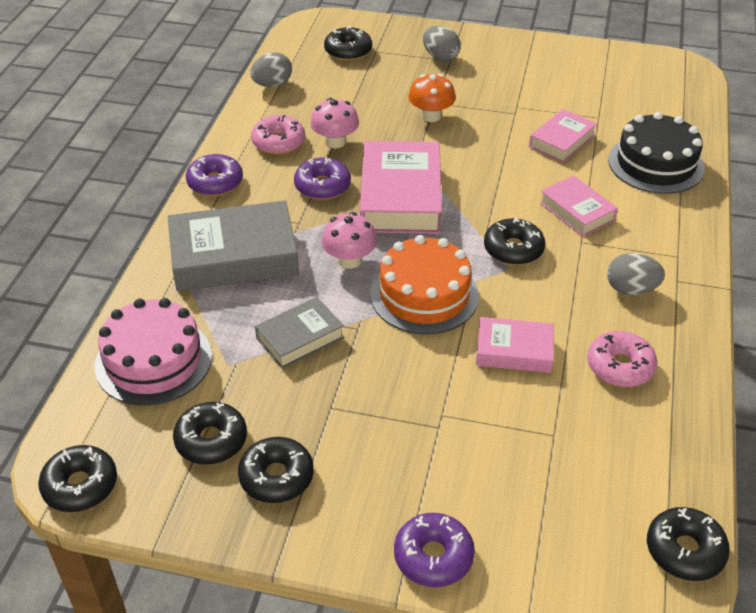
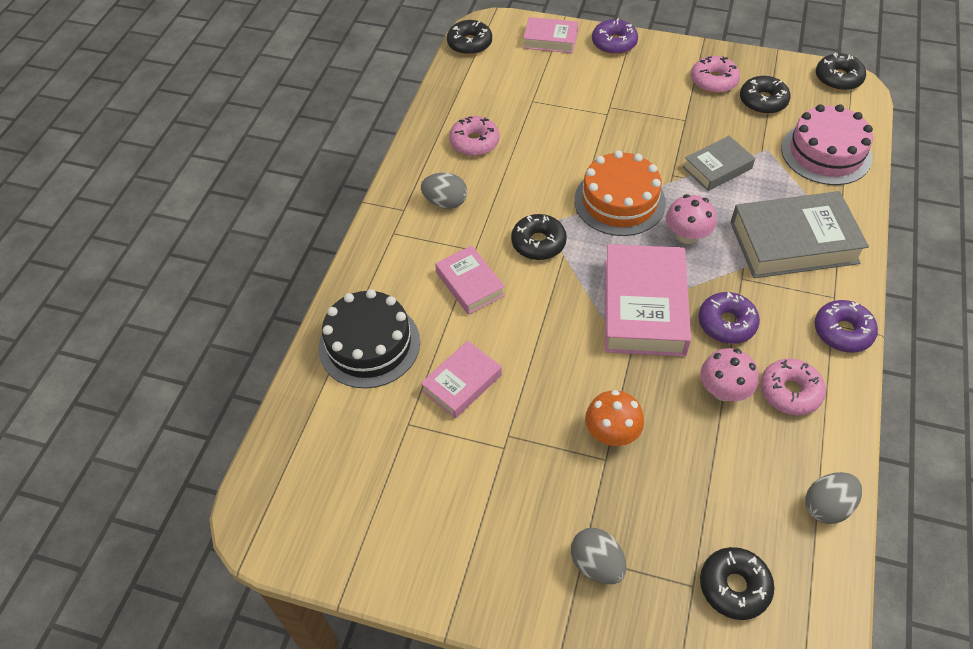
camera: 175 degrees left, 10 degrees up
(276, 477) = (713, 81): black donut -> pink donut
(514, 350) = (551, 155): pink book -> pink book (550, 40)

